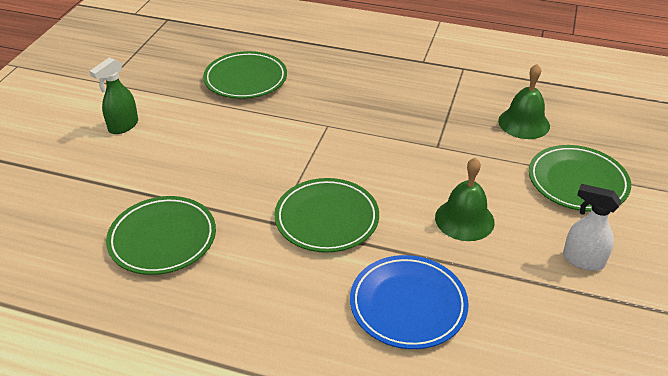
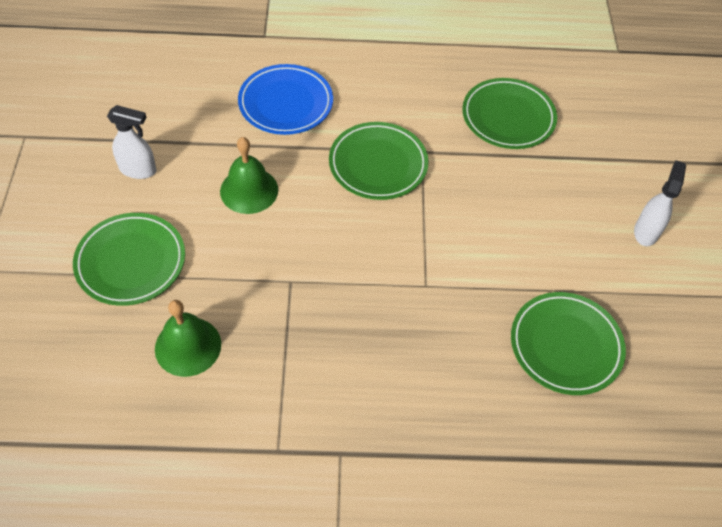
camera: 160 degrees right, 15 degrees up
(123, 126) = (646, 231): green spray bottle -> white spray bottle

